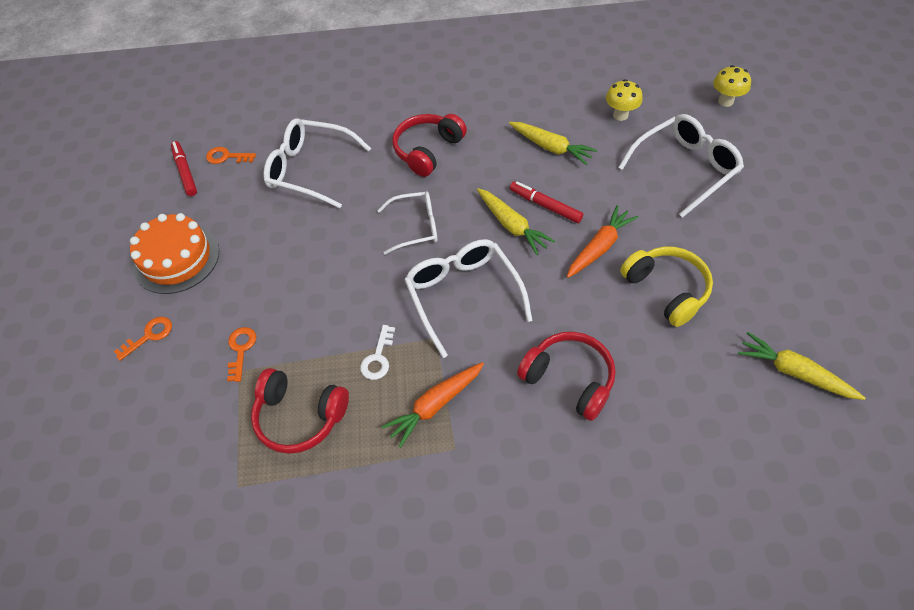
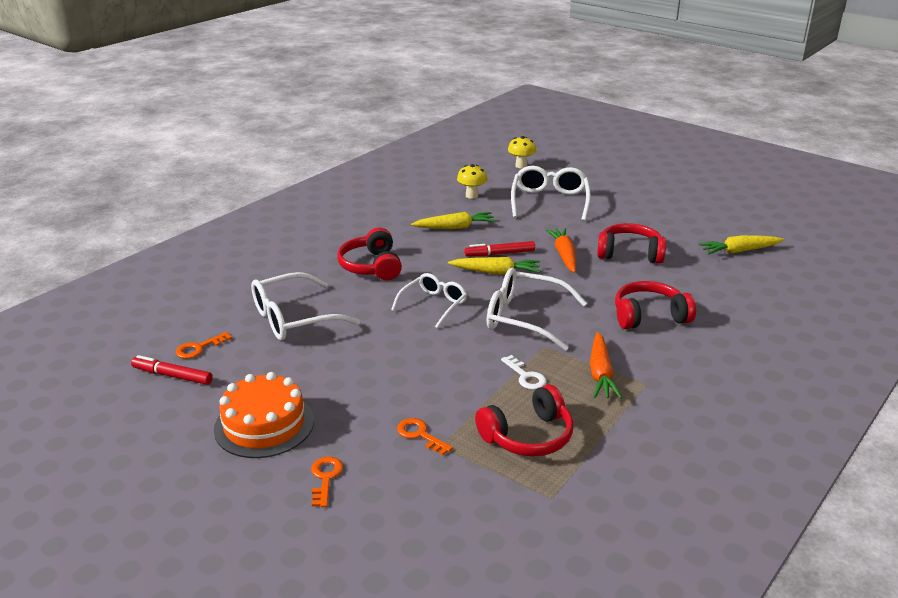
camera: 50 degrees left, 25 degrees down
(666, 290) = (629, 253): yellow headphones -> red headphones

